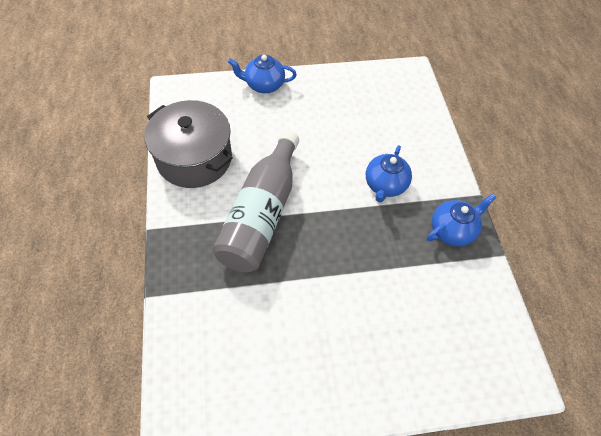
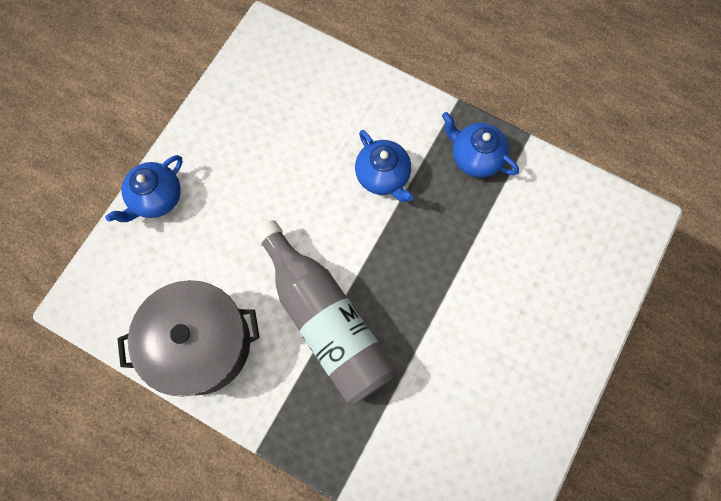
camera: 50 degrees left, 15 degrees up
(452, 230) = (475, 157): blue teapot -> blue teapot turned 60 degrees counterclockwise

